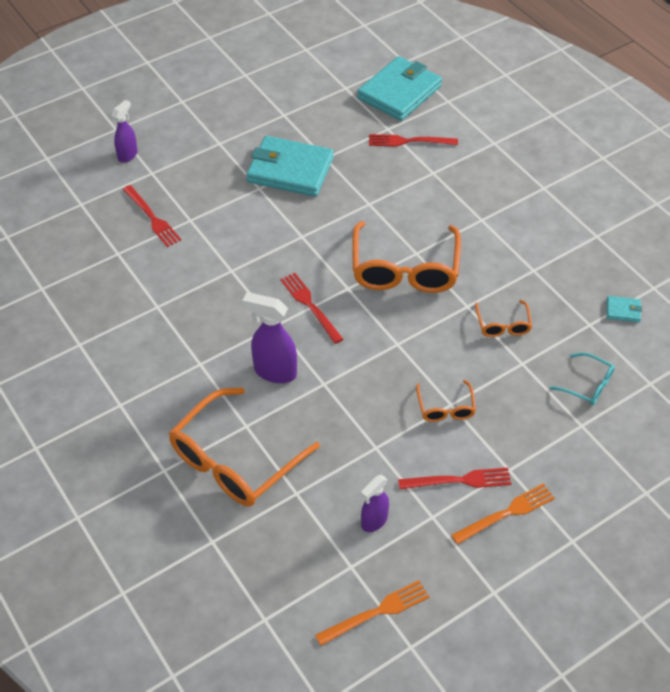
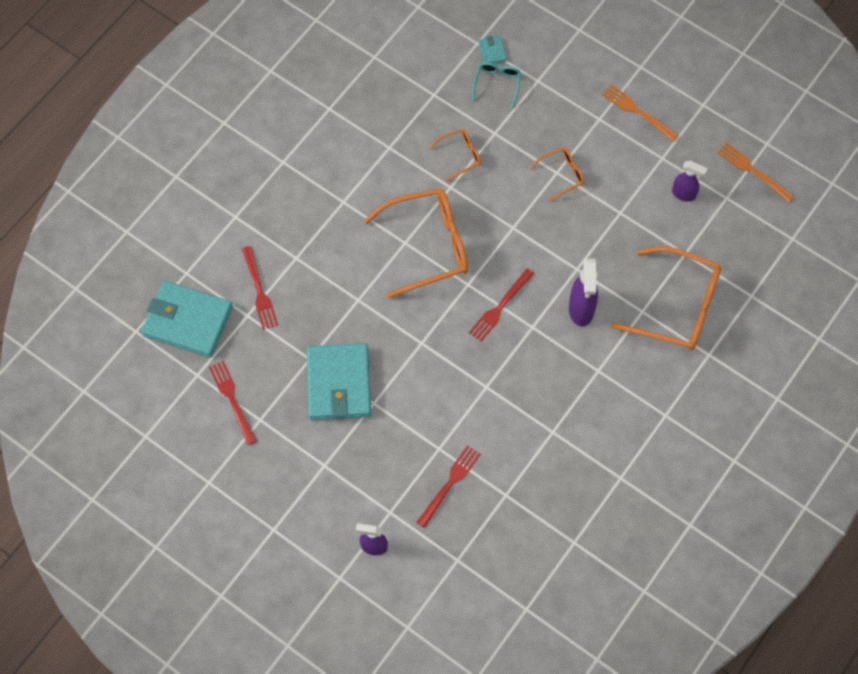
camera: 110 degrees left, 15 degrees up
(459, 480) = (623, 148): red fork -> red fork (232, 399)
(623, 310) = (409, 74): turquoise wallet -> turquoise wallet (492, 51)

